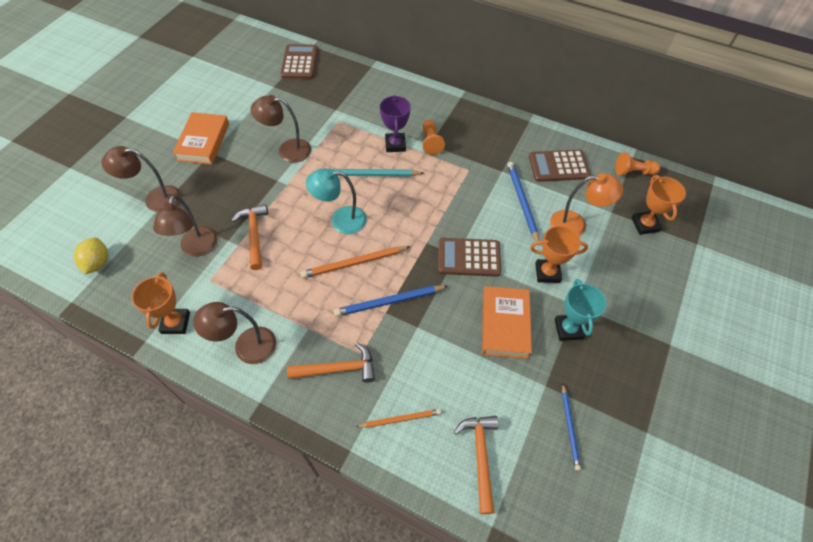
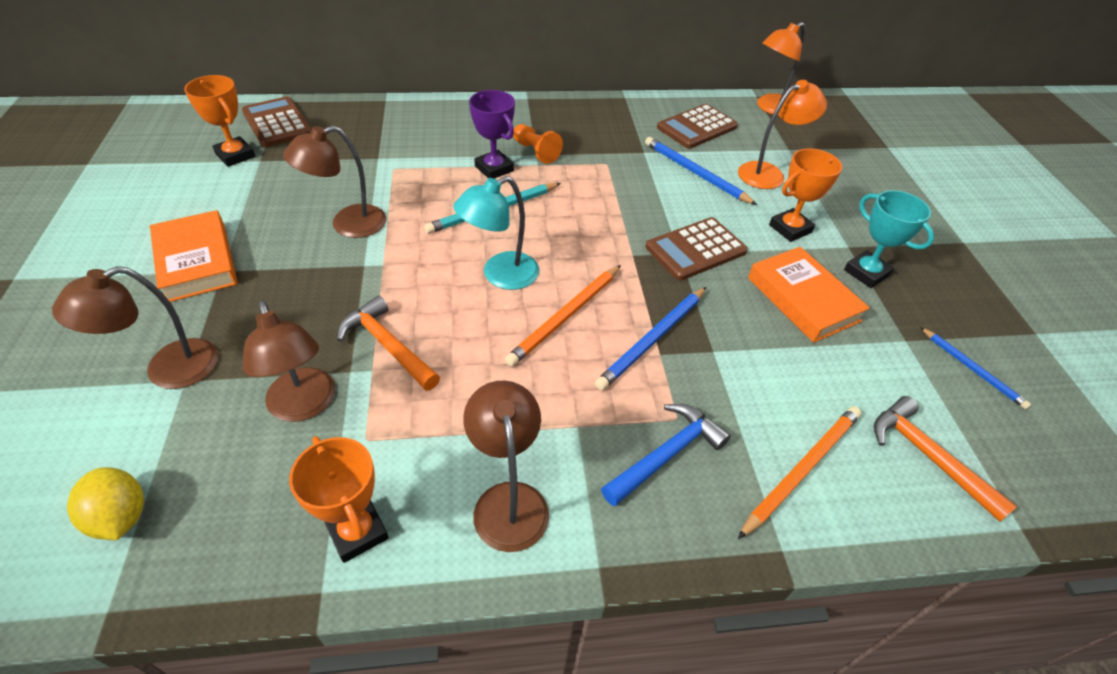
camera: 35 degrees left, 10 degrees down
(246, 346) = (508, 500): brown lamp -> brown lamp turned 120 degrees clockwise
(338, 369) = (666, 455): orange hammer -> blue hammer
(400, 419) = (801, 470): orange pencil -> orange pencil, size x1.53
(633, 172) = (770, 108): orange pawn -> orange lamp
(645, 225) = (829, 148): orange trophy -> orange trophy (235, 155)

